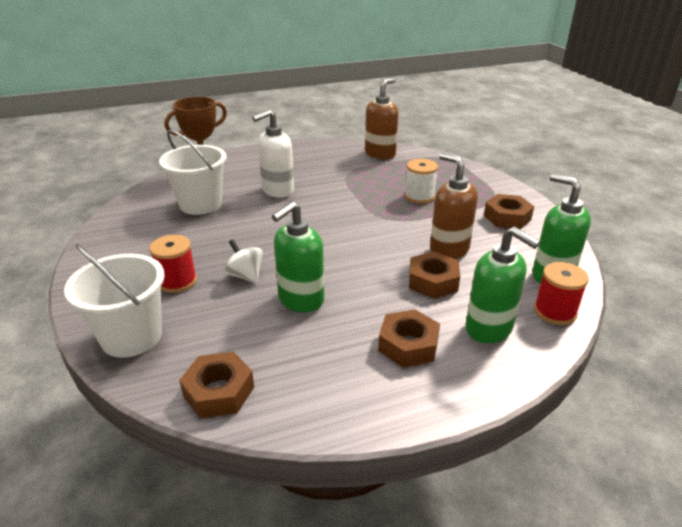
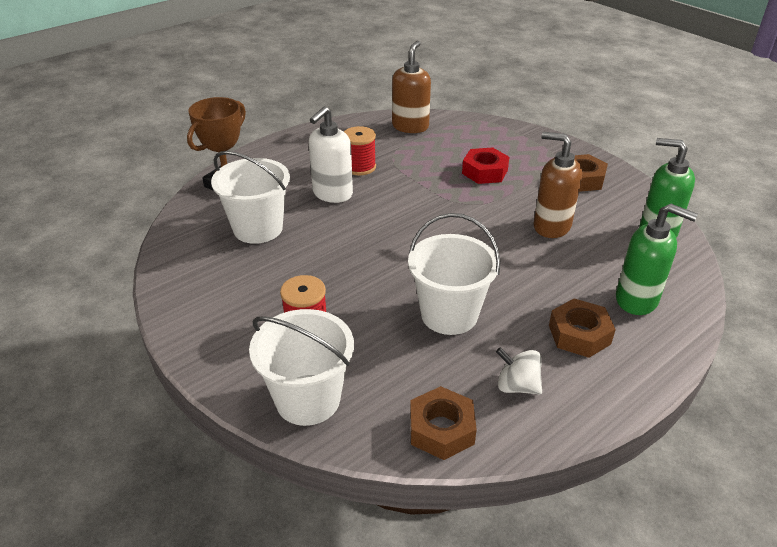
camera: 20 degrees left, 5 degrees up
(245, 275) = (374, 302): white spinning top -> white spinning top (517, 386)
(300, 300) = (449, 314): green soap dispenser -> white bucket
(419, 196) = (485, 172): white spool -> red nut
(433, 281) = (559, 264): brown nut -> none
(555, 312) = (680, 269): red spool -> red spool (360, 167)

